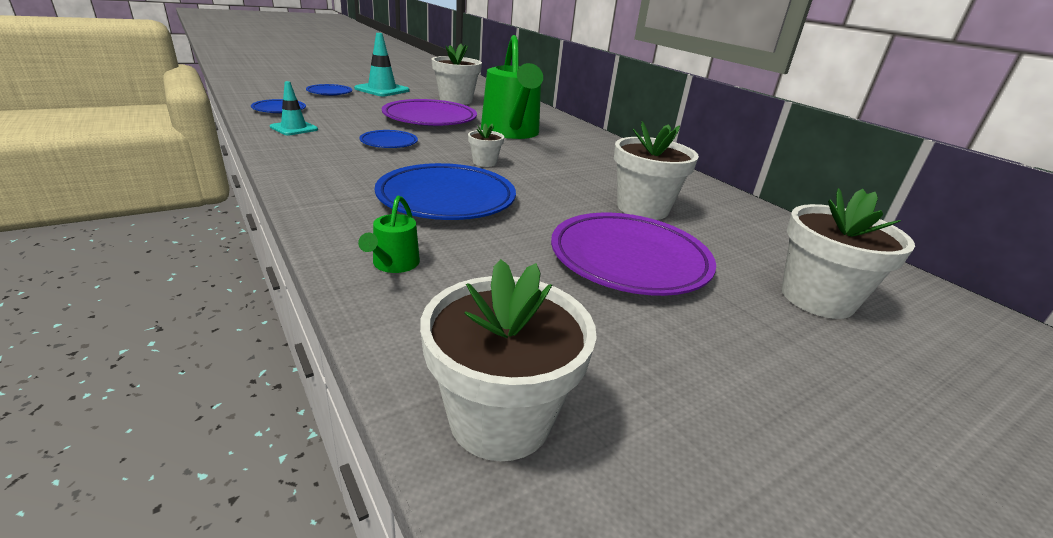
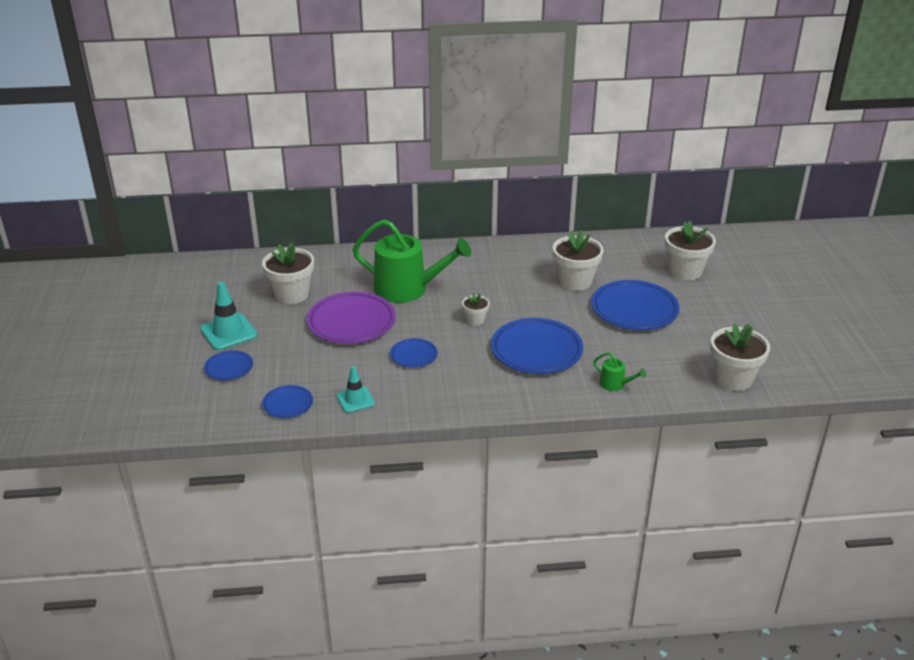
camera: 60 degrees left, 5 degrees up
(629, 260) = (634, 310): purple plate -> blue plate

